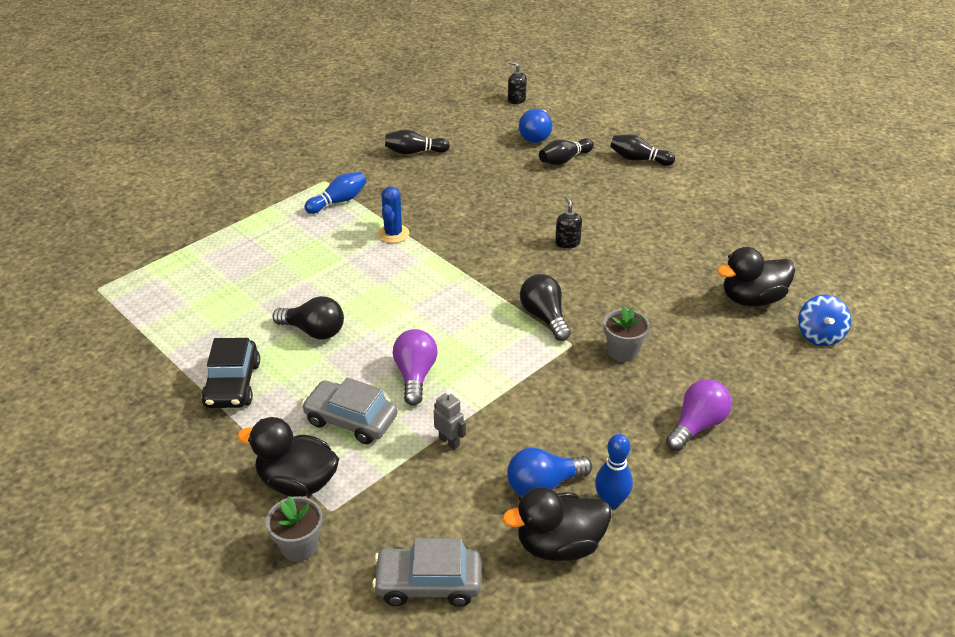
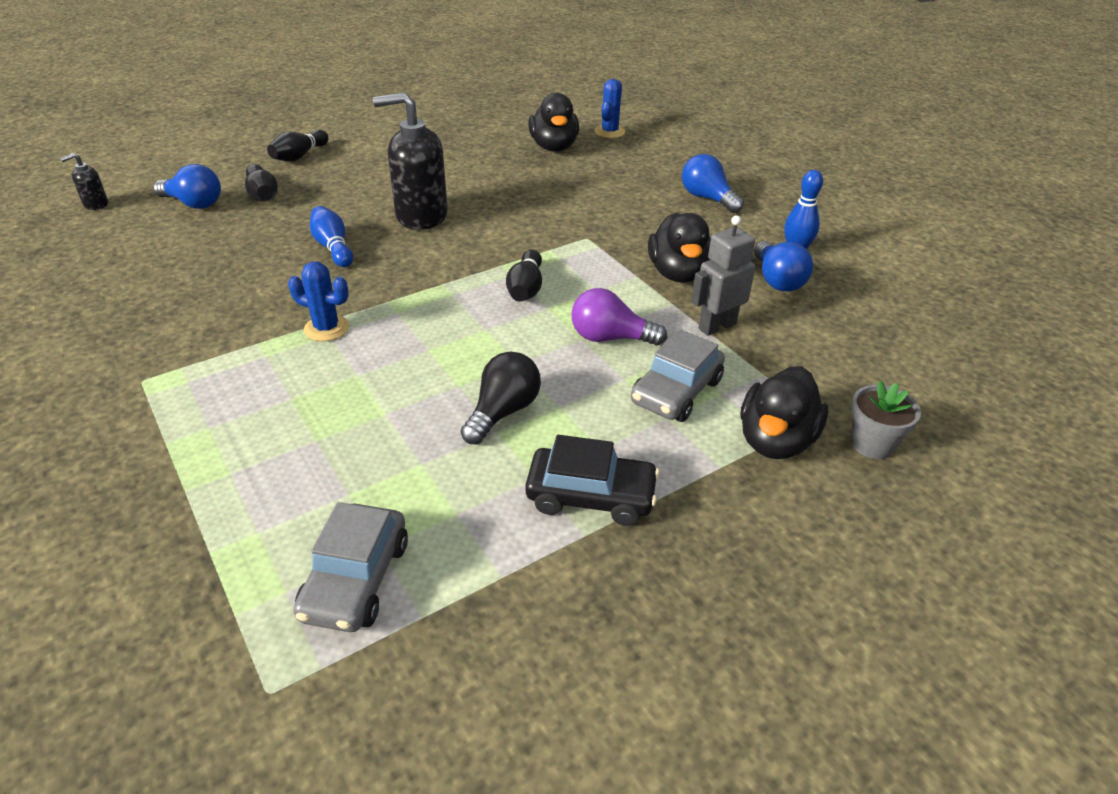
camera: 80 degrees left, 0 degrees up
(338, 201) = (211, 370): blue bowling pin -> blue bowling pin (333, 247)
(414, 152) = (143, 293): black bowling pin -> black bowling pin (526, 289)
(428, 583) = (904, 359): grey car -> grey car (355, 579)
(449, 441) = (717, 326): grey robot -> grey robot, size x1.58
(544, 317) = (540, 246): black light bulb -> none
(559, 545) = (847, 282): black duck -> black duck (678, 273)
(567, 243) = (421, 216): black soap dispenser -> black soap dispenser, size x2.23
(622, 351) = (605, 214): grey flower pot -> none
(697, 425) = (707, 198): purple light bulb -> blue light bulb
(819, 335) = (609, 132): blue spinning top -> blue cactus

